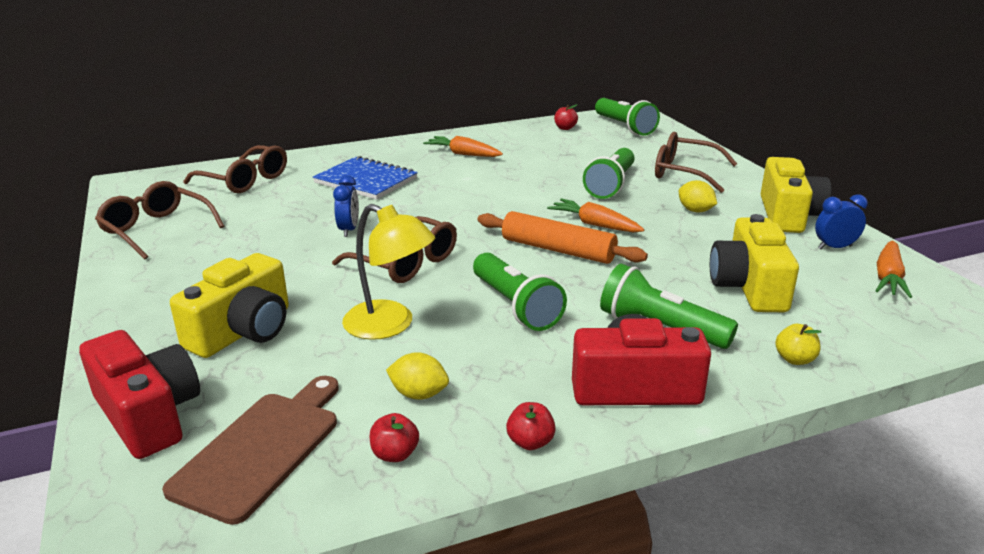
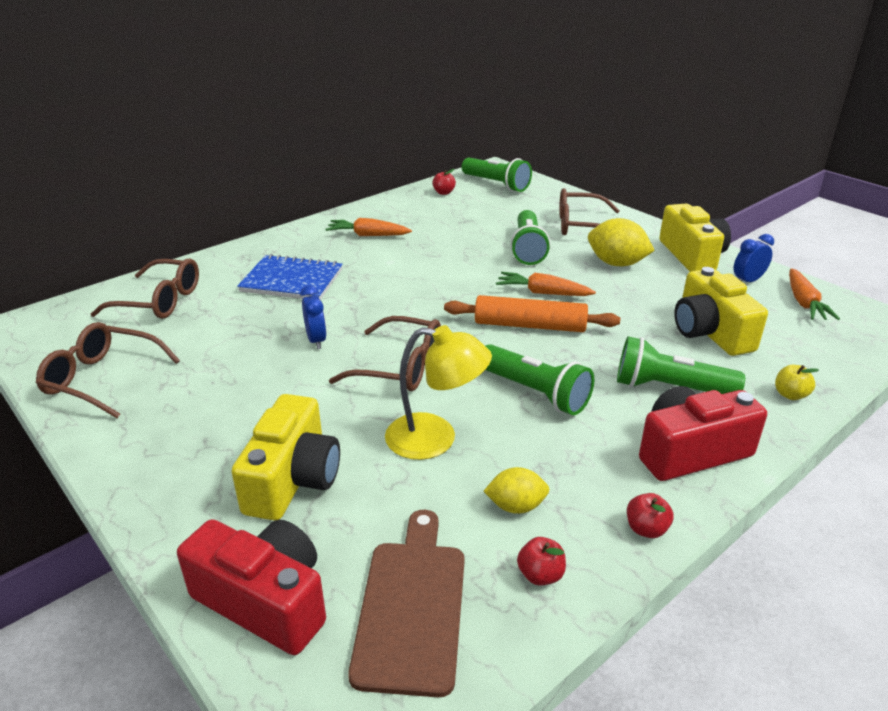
camera: 20 degrees left, 5 degrees up
(695, 210) = (616, 263): yellow lemon -> yellow lemon, size x1.63

